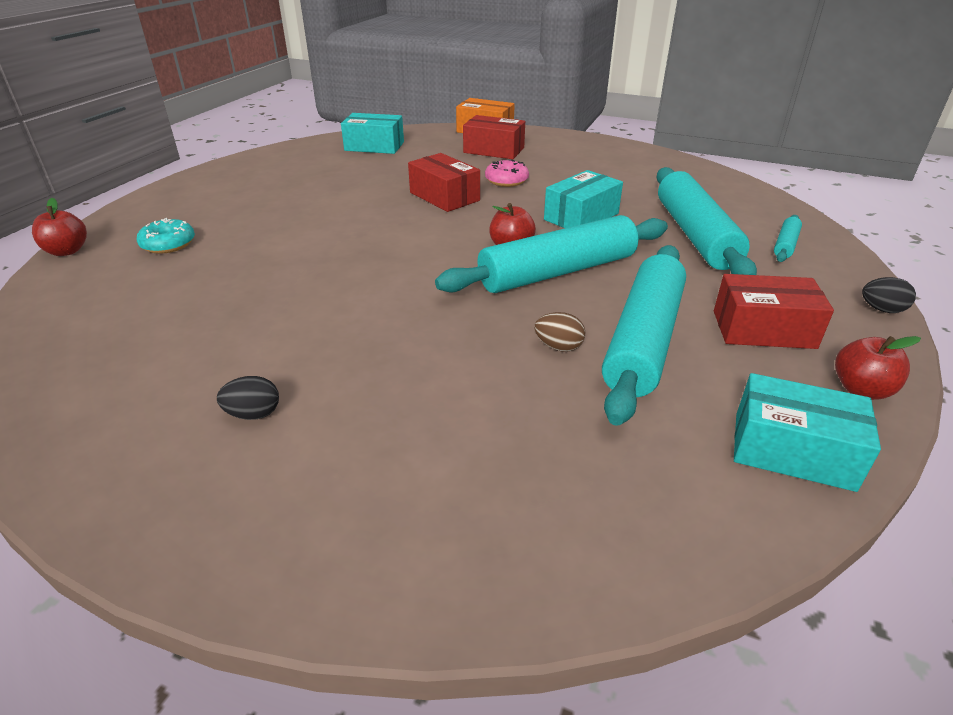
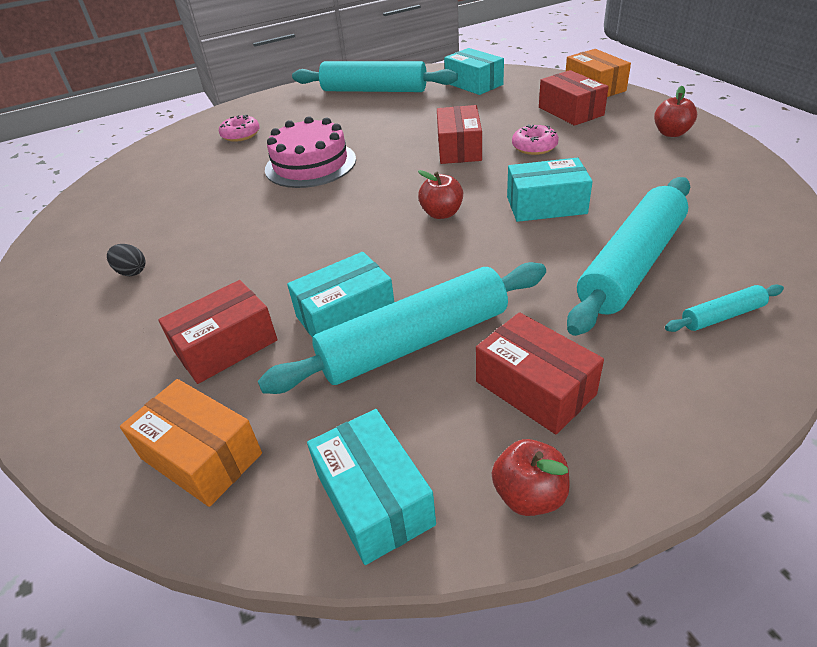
camera: 45 degrees right, 5 degrees up
(67, 251) = (191, 123): red apple -> red apple (671, 133)
(168, 244) = (241, 135): turquoise donut -> pink donut
(311, 247) = (310, 164): none -> pink cake
(492, 421) = (226, 346): none -> red box
(558, 272) = (443, 251): turquoise rolling pin -> turquoise rolling pin (374, 90)
(558, 347) = (345, 315): brown egg -> turquoise box
(625, 512) = (201, 456): none -> orange box
(881, 309) = (710, 438): black egg -> none

